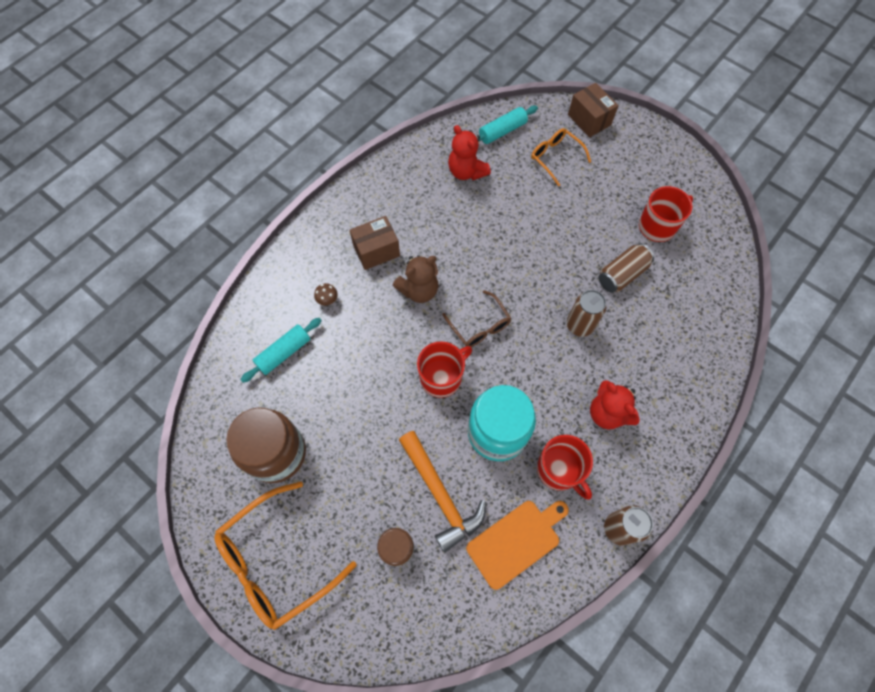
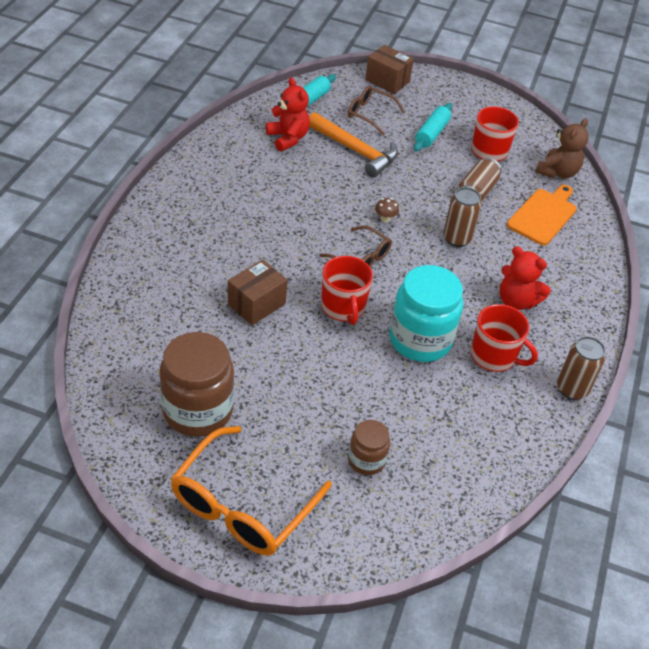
camera: 25 degrees left, 20 degrees down
(284, 353) = (165, 322): turquoise rolling pin -> turquoise rolling pin (432, 134)
(328, 300) = (192, 267): brown mushroom -> brown mushroom (385, 218)
(376, 251) = (225, 217): brown box -> brown box (256, 304)
(419, 290) = (285, 241): brown teddy bear -> brown teddy bear (557, 172)
(440, 494) = (388, 404): orange hammer -> orange hammer (355, 151)
(442, 377) = (343, 307): red mug -> red mug turned 135 degrees clockwise
(466, 171) = (288, 138): red teddy bear -> red teddy bear turned 150 degrees counterclockwise
(516, 541) = (482, 423): orange cutting board -> orange cutting board (543, 215)
(555, 158) = (370, 114): orange glasses -> brown glasses

